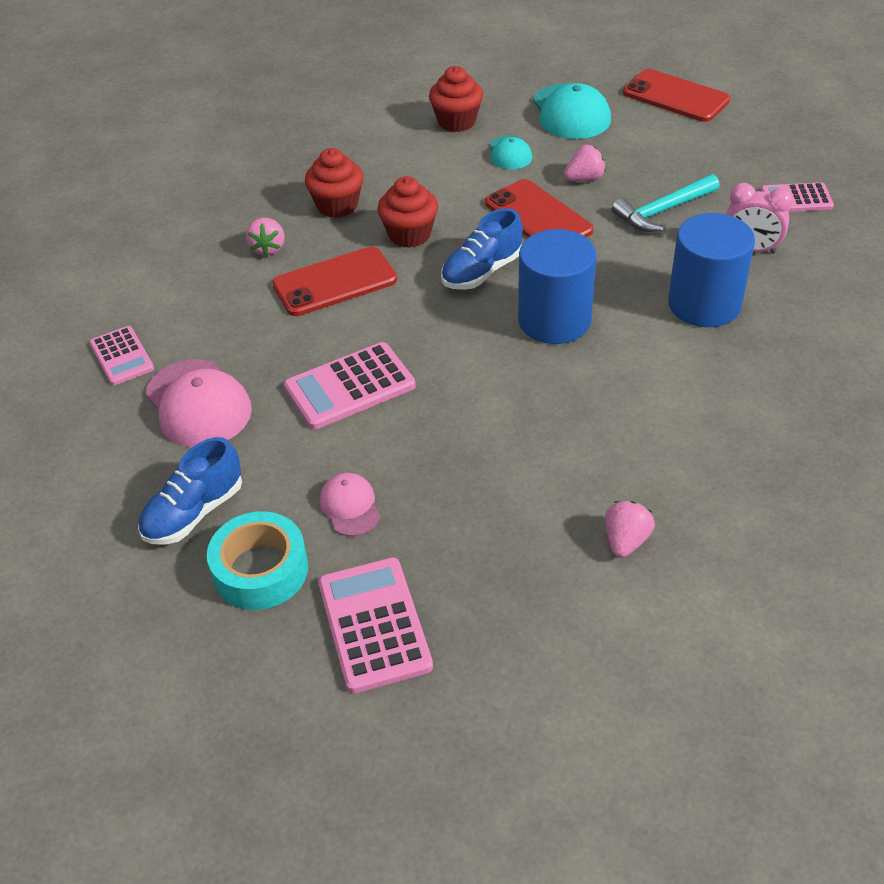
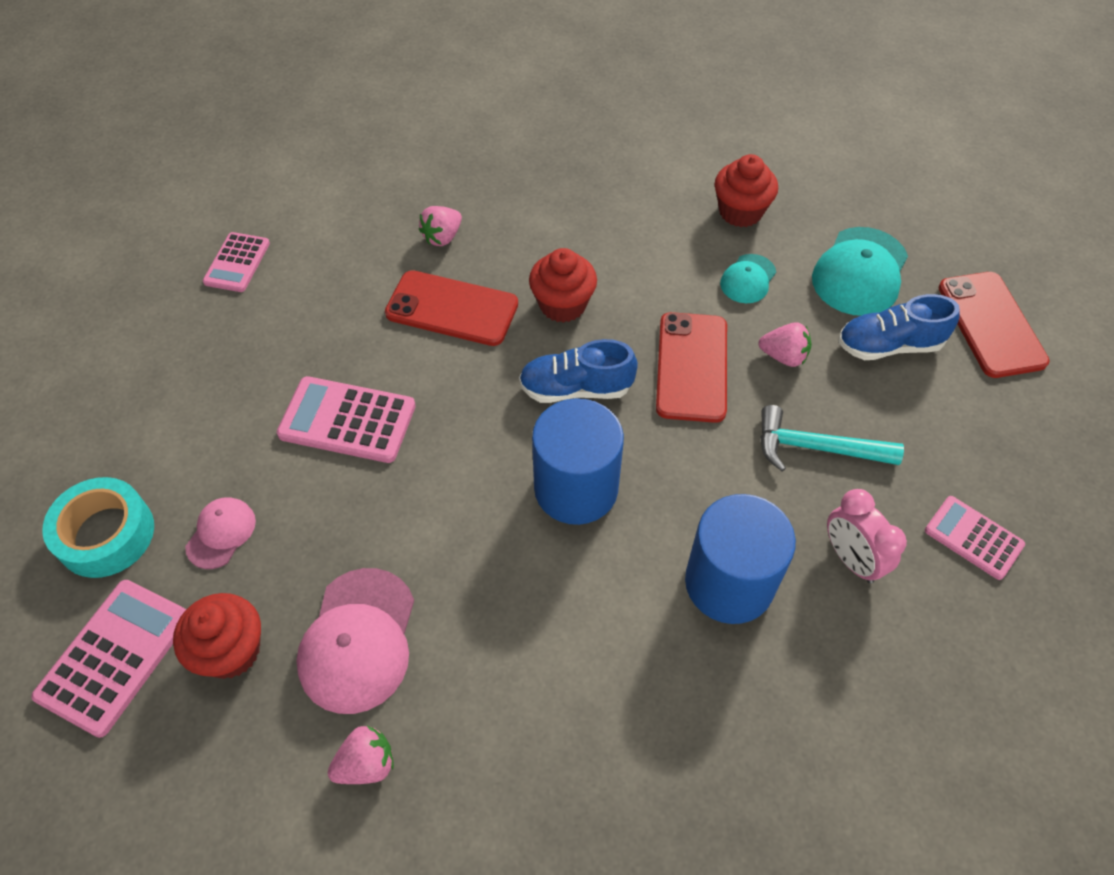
camera: 40 degrees right, 10 degrees up
(194, 513) = (125, 444): blue shoe -> blue shoe (889, 345)
(198, 404) = (235, 348): pink cap -> pink cap (358, 640)
(337, 205) = (541, 232): red cupcake -> red cupcake (231, 651)

